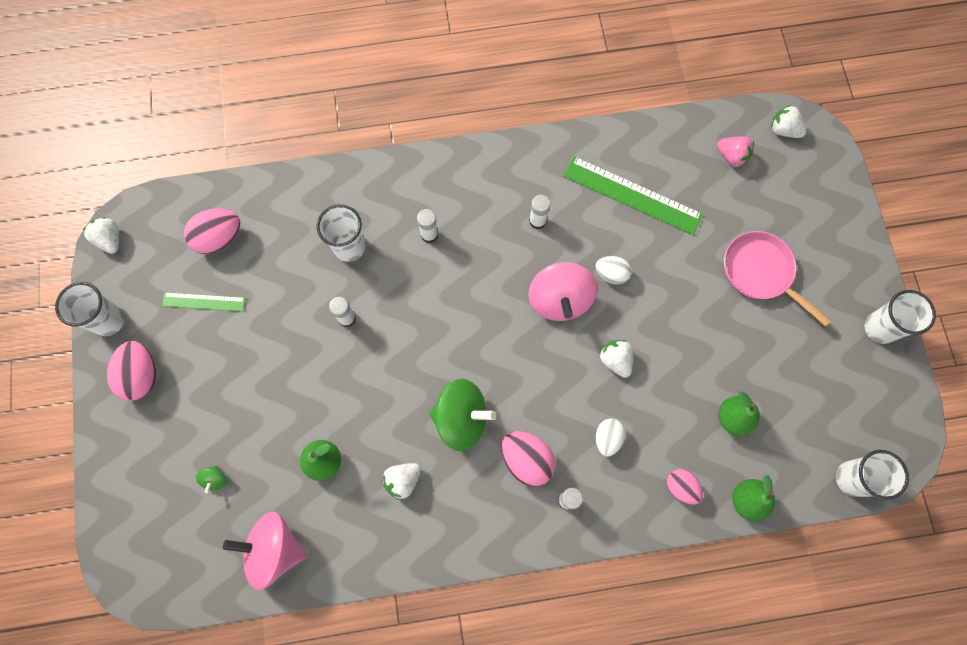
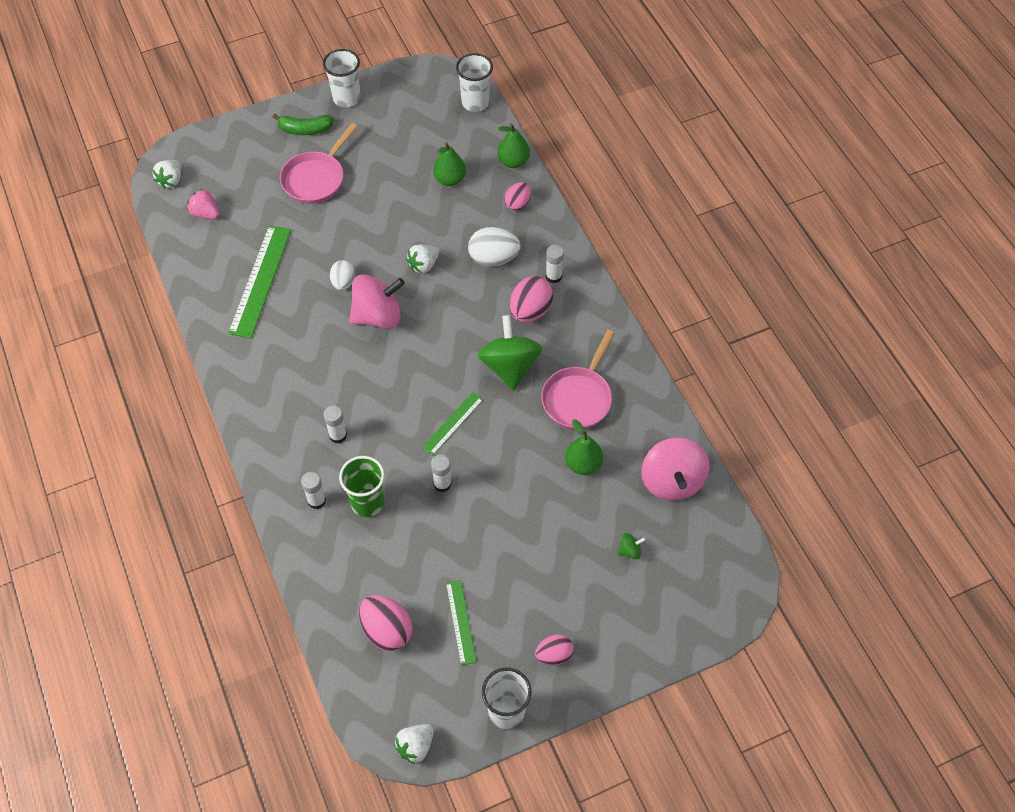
camera: 105 degrees left, 15 degrees down
(141, 375) = (554, 655): pink egg -> pink egg, size x0.64
(349, 247) = (367, 502): white cup -> green cup
(402, 480) = (578, 398): white strawberry -> pink pan
(410, 344) = (453, 423): none -> green ruler
(537, 221) = (303, 349): white glue stick -> white glue stick (316, 501)
(607, 438) = (493, 258): white egg -> white egg, size x1.57
(731, 156) = (205, 213): pink strawberry -> pink strawberry turned 75 degrees counterclockwise
(836, 274) = (305, 130): none -> green banana

